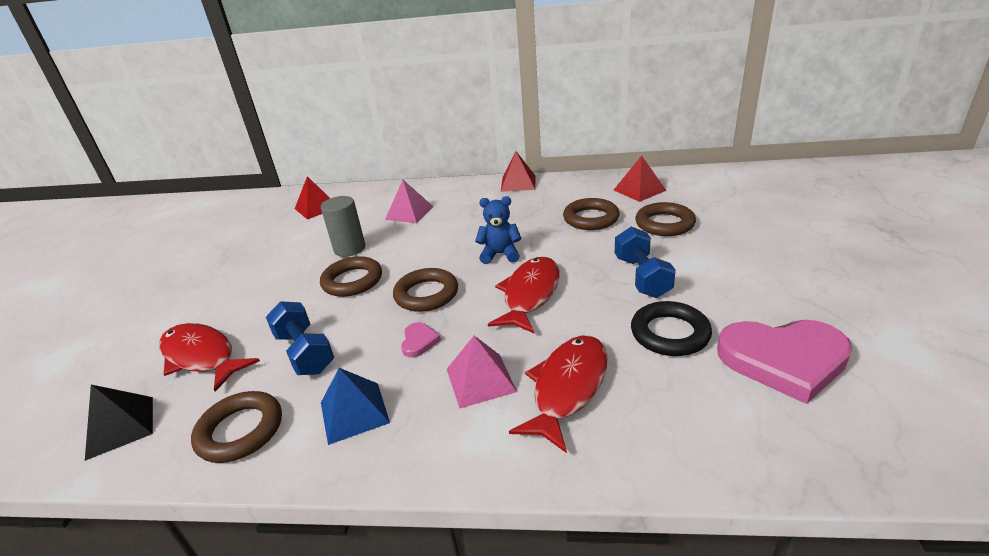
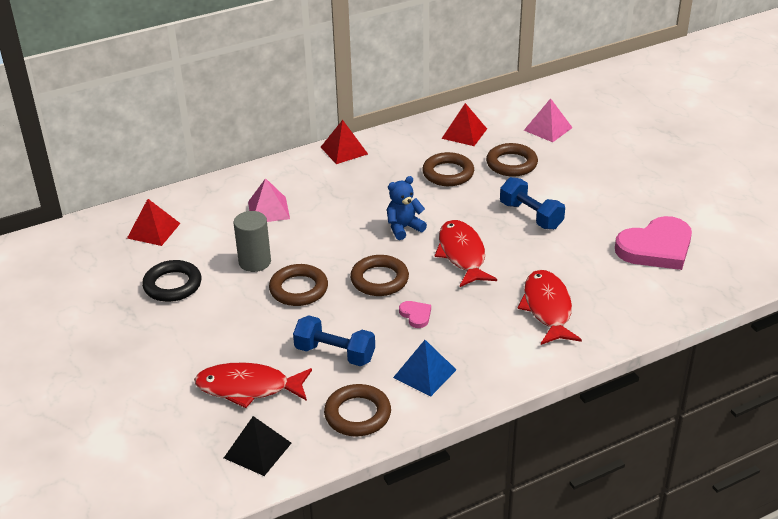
camera: 35 degrees left, 5 degrees up
(480, 380) = (487, 324): pink pyramid -> pink pyramid (548, 129)
(670, 333) = (581, 252): black ring -> black ring (172, 285)

